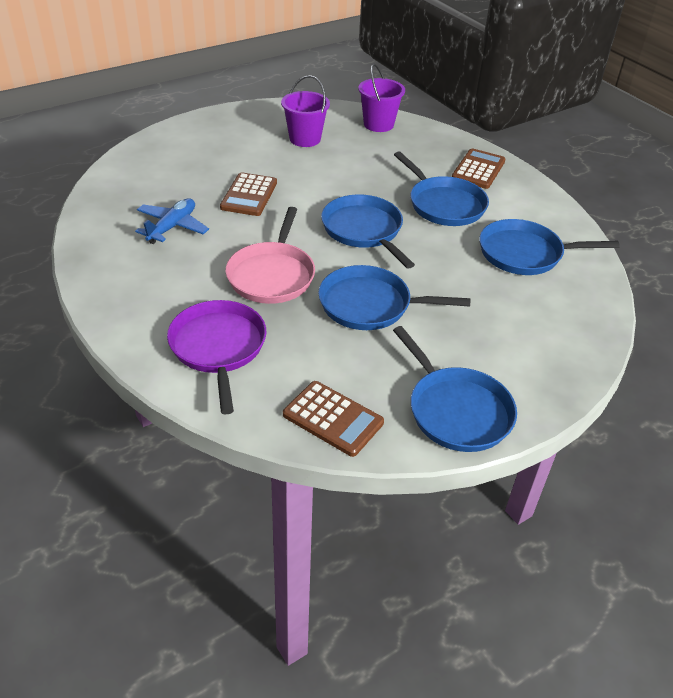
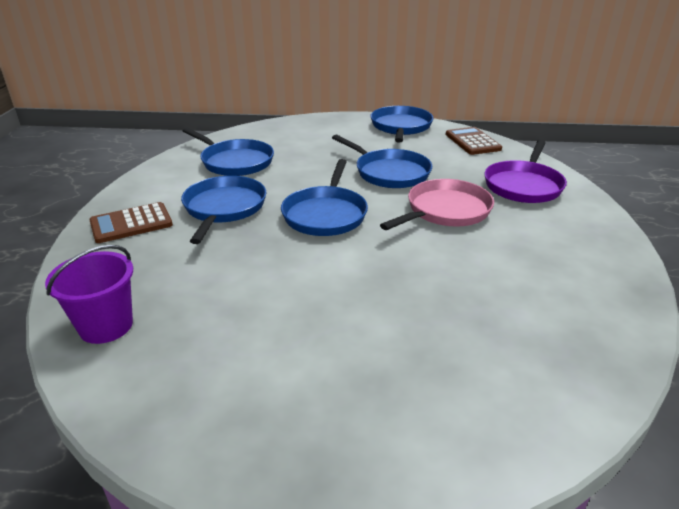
camera: 140 degrees left, 10 degrees down
(172, 227) = (517, 285): blue plane -> none
(249, 195) = (399, 289): brown calculator -> none
(305, 139) = (234, 346): purple bucket -> none

